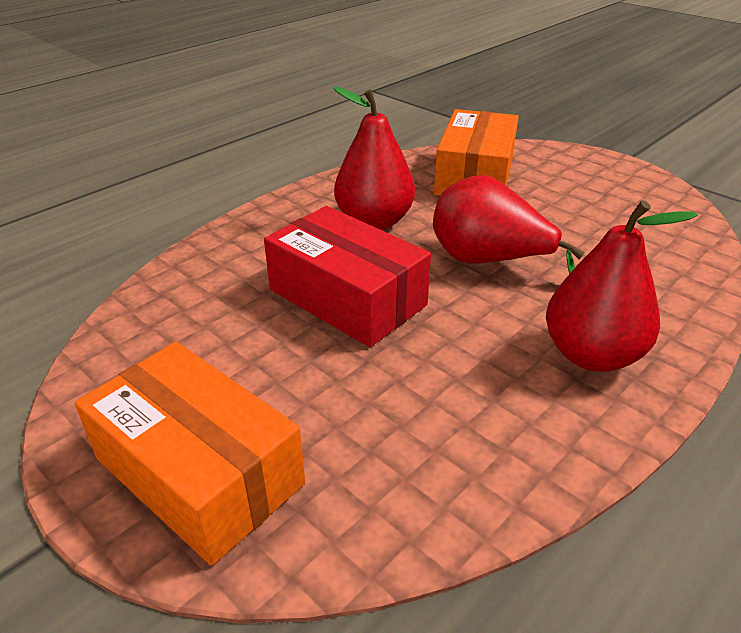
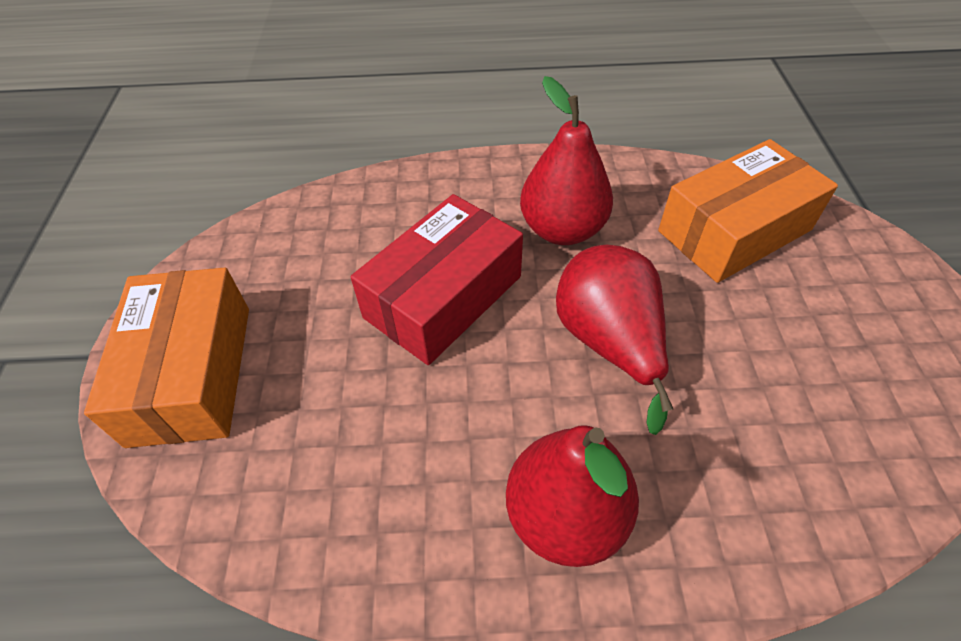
camera: 45 degrees right, 15 degrees up
(347, 297) = (443, 297): red box -> red box turned 45 degrees clockwise

